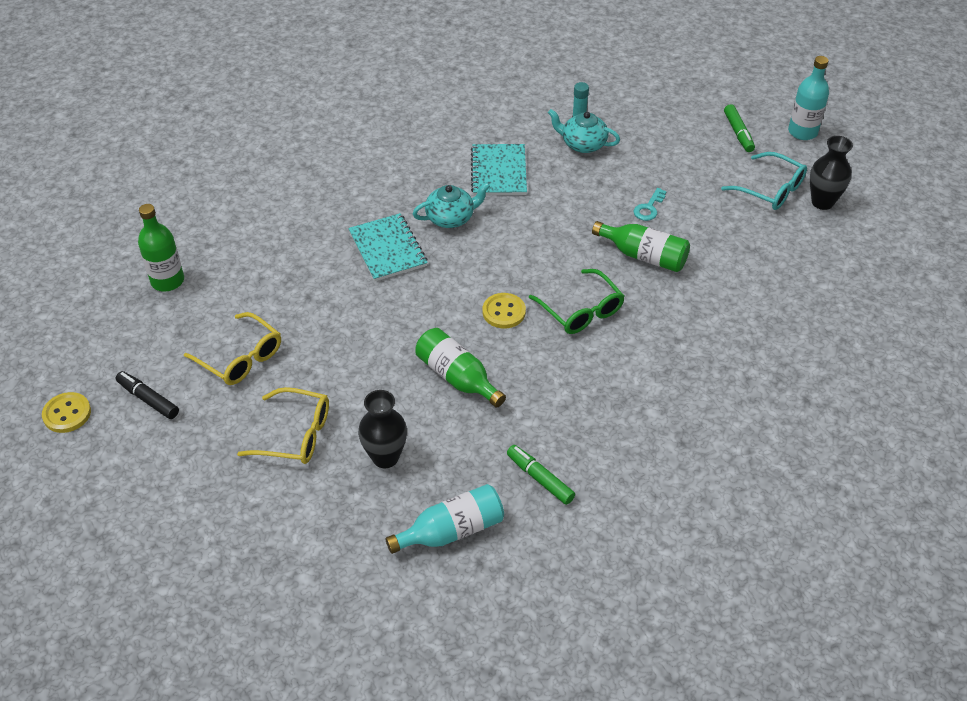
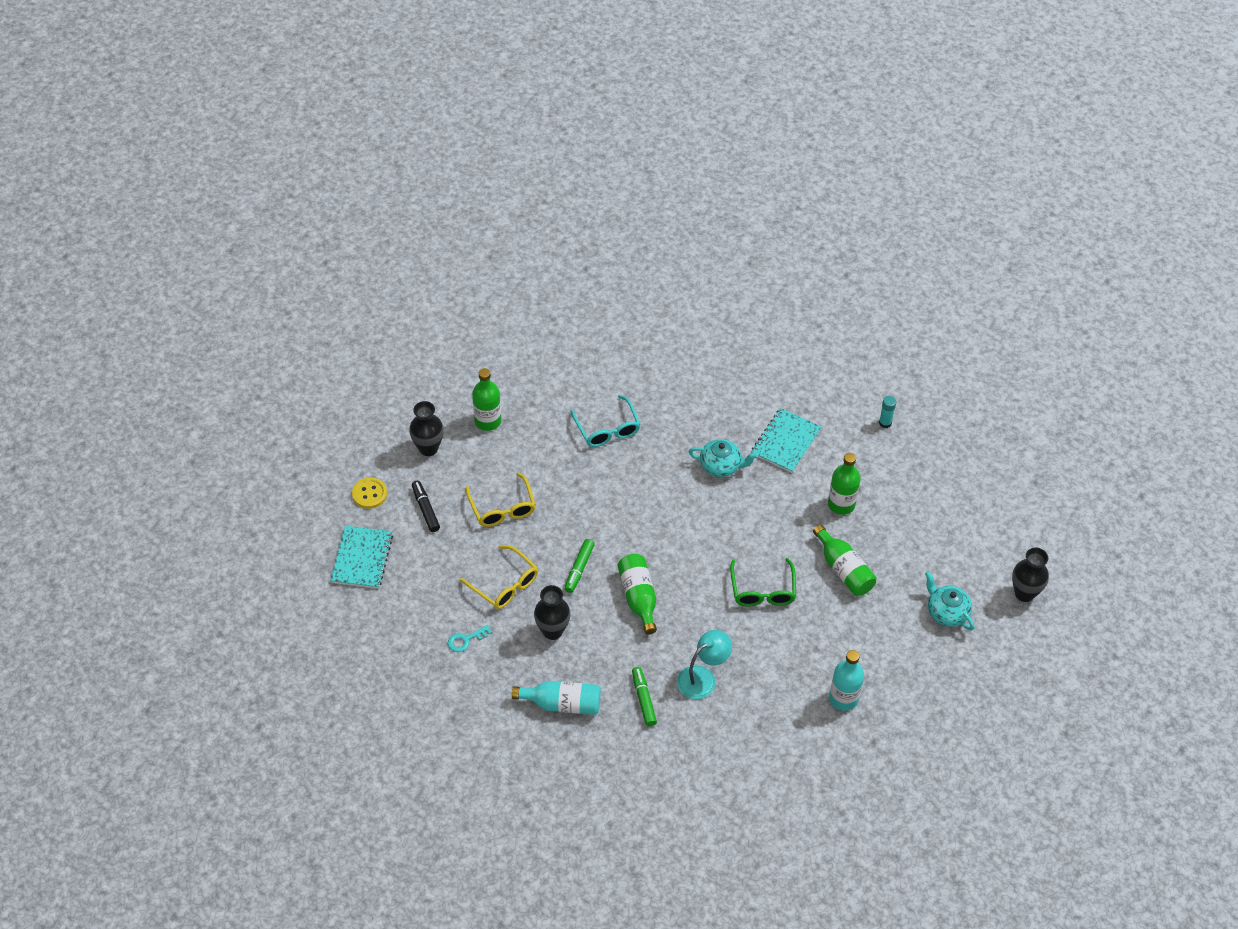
camera: 30 degrees right, 5 degrees up
(113, 336) = (428, 448): none -> black vase
(388, 249) = (657, 470): turquoise notebook -> turquoise notebook (362, 558)
(504, 312) = (706, 563): yellow button -> none
(582, 144) = (870, 448): turquoise teapot -> turquoise teapot (946, 612)
(586, 424) = (702, 678): none -> turquoise lamp
(594, 201) = (841, 504): none -> green bottle
(649, 208) = (879, 530): turquoise key -> turquoise key (466, 640)
(738, 133) = (1008, 498): green marker -> green marker (579, 569)
(771, 190) = (991, 562): turquoise glasses -> turquoise glasses (607, 429)
(802, 132) = (1064, 523): turquoise bottle -> turquoise bottle (843, 698)

